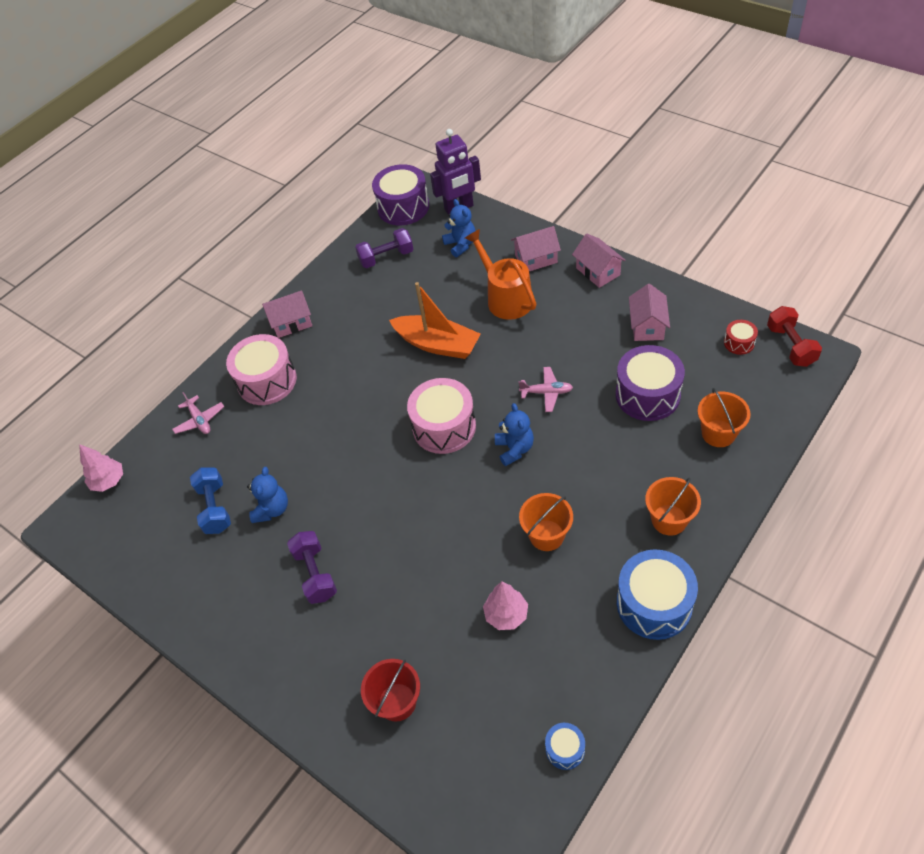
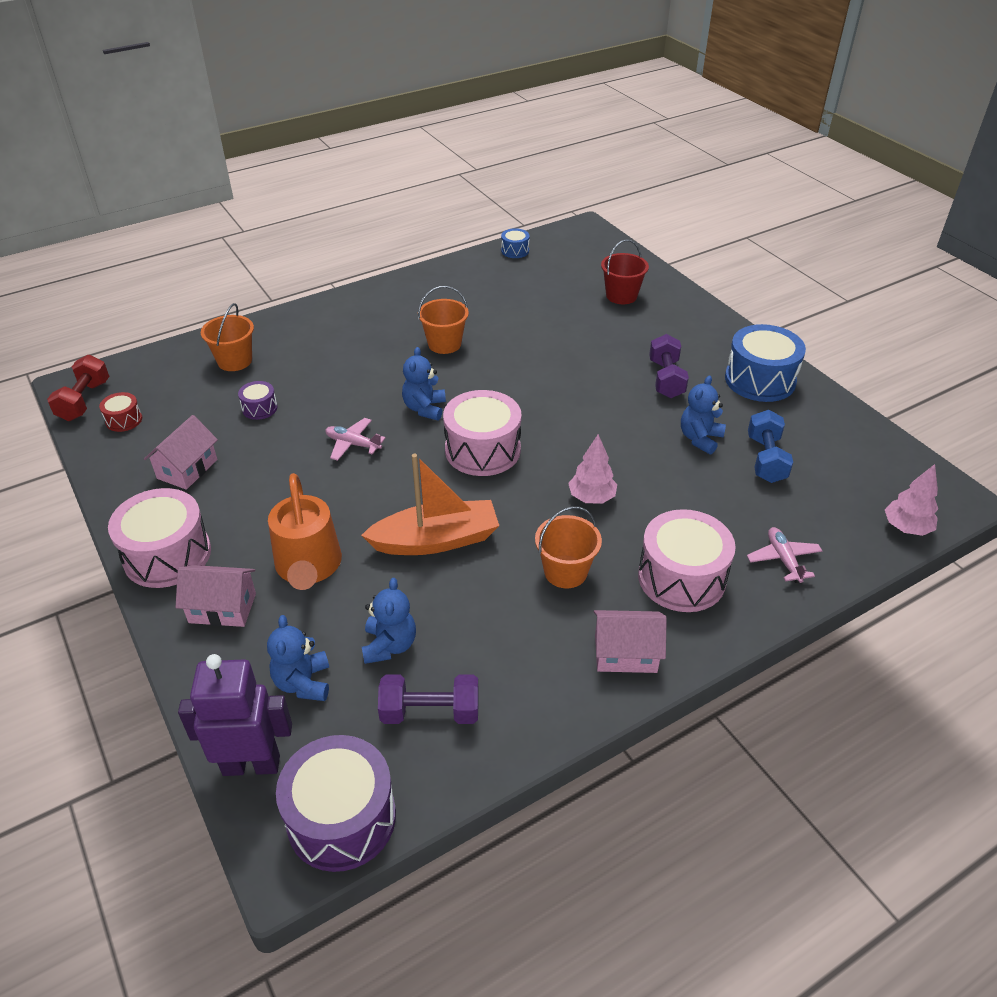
camera: 165 degrees left, 10 degrees down
(427, 277) = (389, 645): none -> blue teddy bear
(437, 344) = (436, 540): orange boat -> orange boat turned 120 degrees clockwise
(506, 615) = (511, 312): pink tree -> pink tree (591, 497)
(598, 271) = (167, 555): pink house -> pink drum
(647, 395) = (259, 408): purple drum -> purple drum, size x0.48
(654, 604) = (397, 288): blue drum -> blue drum (760, 380)
(669, 520) = (338, 324): orange bucket -> orange bucket (565, 572)

